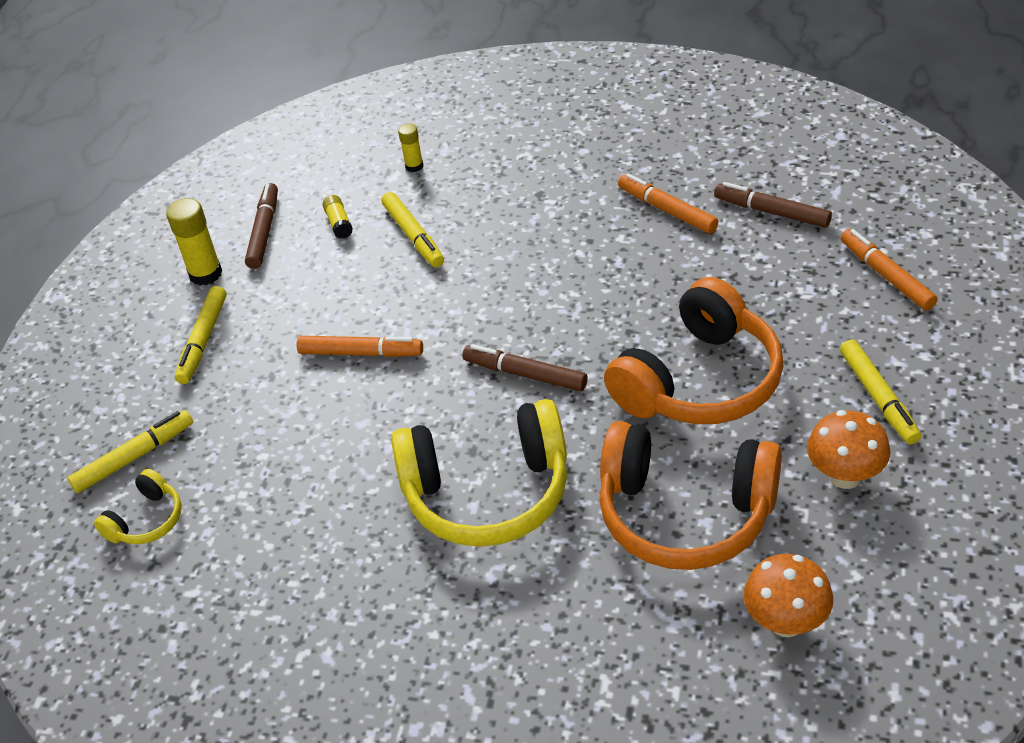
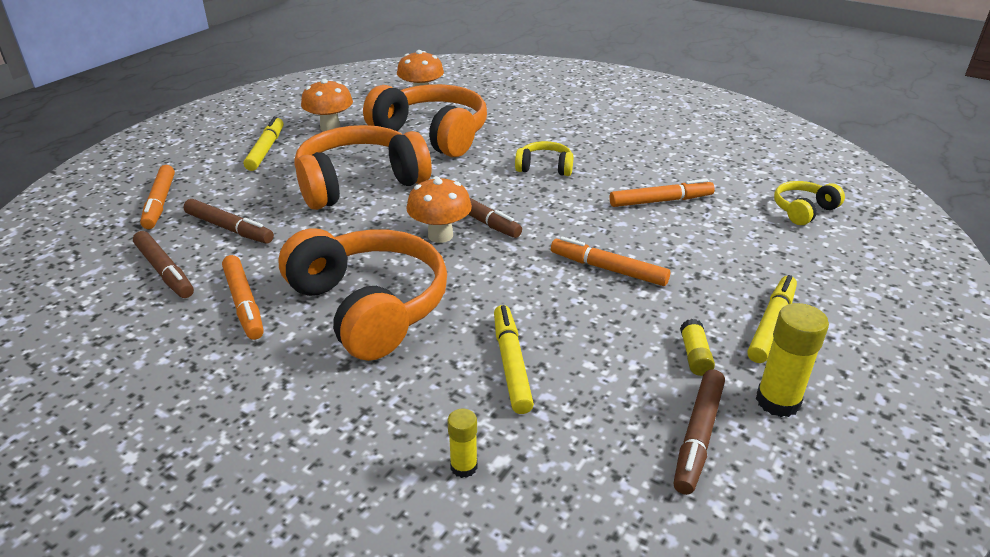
camera: 165 degrees left, 10 degrees down
(134, 457) = (825, 250): yellow marker -> none
(322, 477) = (660, 201): none -> orange marker
(339, 223) = (595, 412): yellow glue stick -> yellow glue stick (694, 355)
(488, 493) = (545, 167): yellow headphones -> yellow headphones, size x0.47
(549, 337) = (440, 235): none -> orange mushroom
(558, 242) = (370, 306): none -> orange headphones
(772, 272) = (229, 228): none -> brown marker

